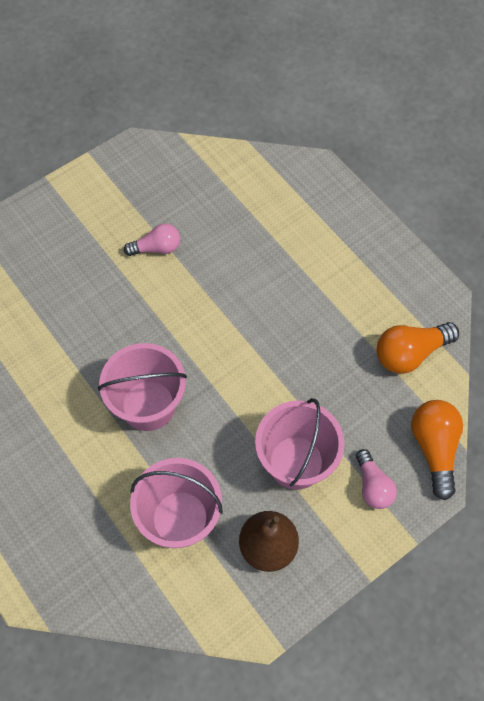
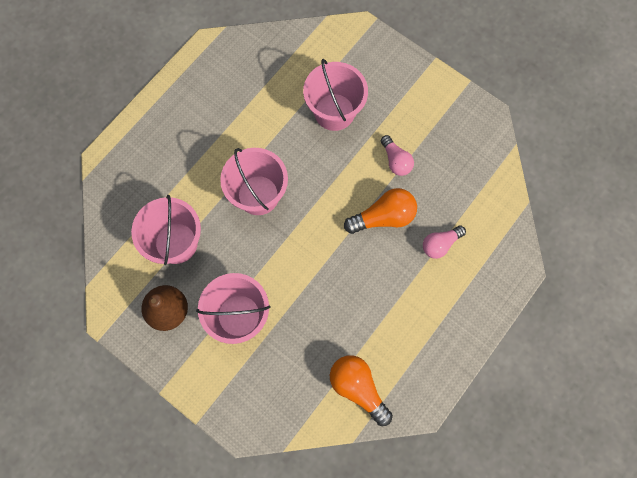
camera: 75 degrees right, 10 degrees up
(71, 295) = (334, 112): none -> pink bucket
(373, 486) = (233, 380): pink light bulb -> pink light bulb (440, 244)
(434, 448) = (277, 424): orange light bulb -> orange light bulb (383, 217)

